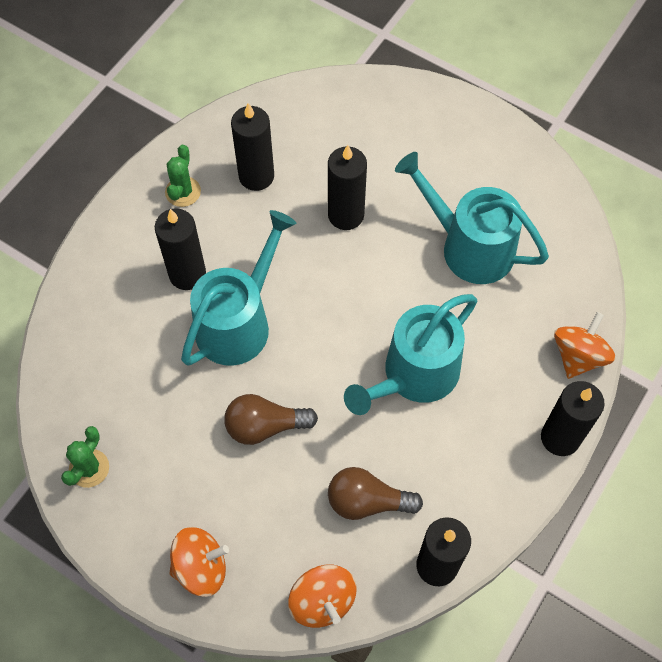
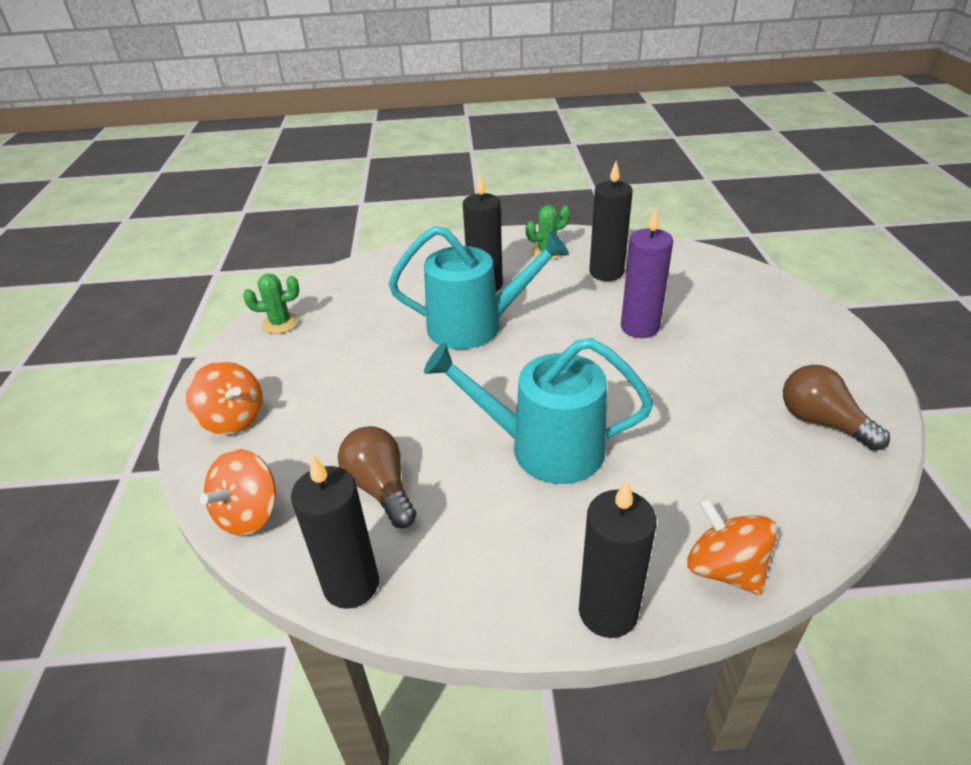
camera: 55 degrees right, 25 degrees down
(265, 426) = (397, 386): brown light bulb -> brown light bulb (821, 422)
(346, 215) = (639, 327): black candle -> purple candle
(469, 247) = (720, 411): turquoise watering can -> none
(578, 356) = (724, 568): orange spinning top -> orange spinning top turned 120 degrees counterclockwise

